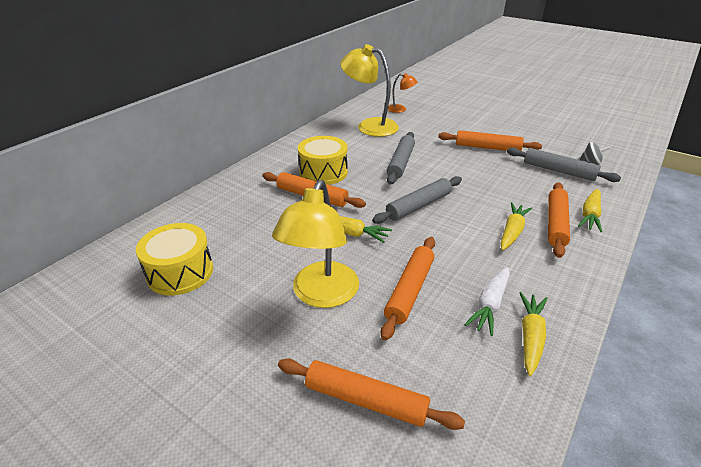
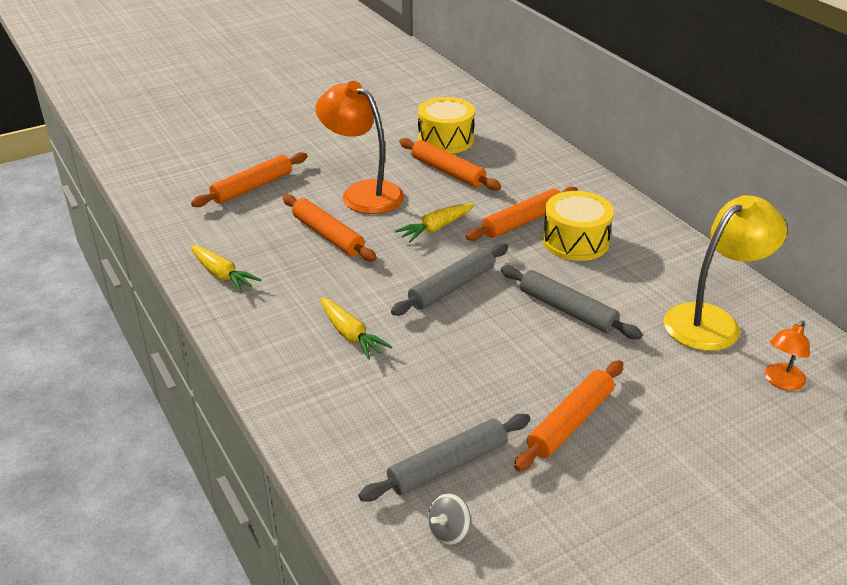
camera: 115 degrees right, 0 degrees up
(321, 295) = (363, 193): yellow lamp -> orange lamp
(419, 206) = (451, 287): grey rolling pin -> grey rolling pin turned 60 degrees clockwise
(490, 305) = (272, 270): white carrot -> none
(556, 224) = (335, 379): orange rolling pin -> orange rolling pin (448, 172)
(590, 215) = (325, 422): yellow carrot -> none

